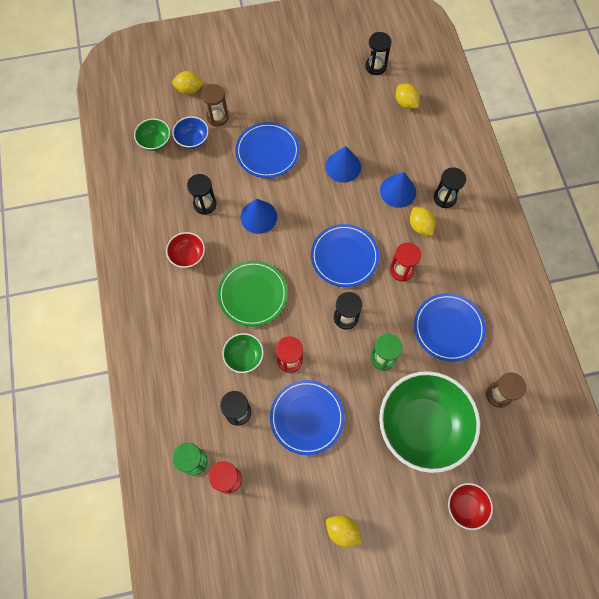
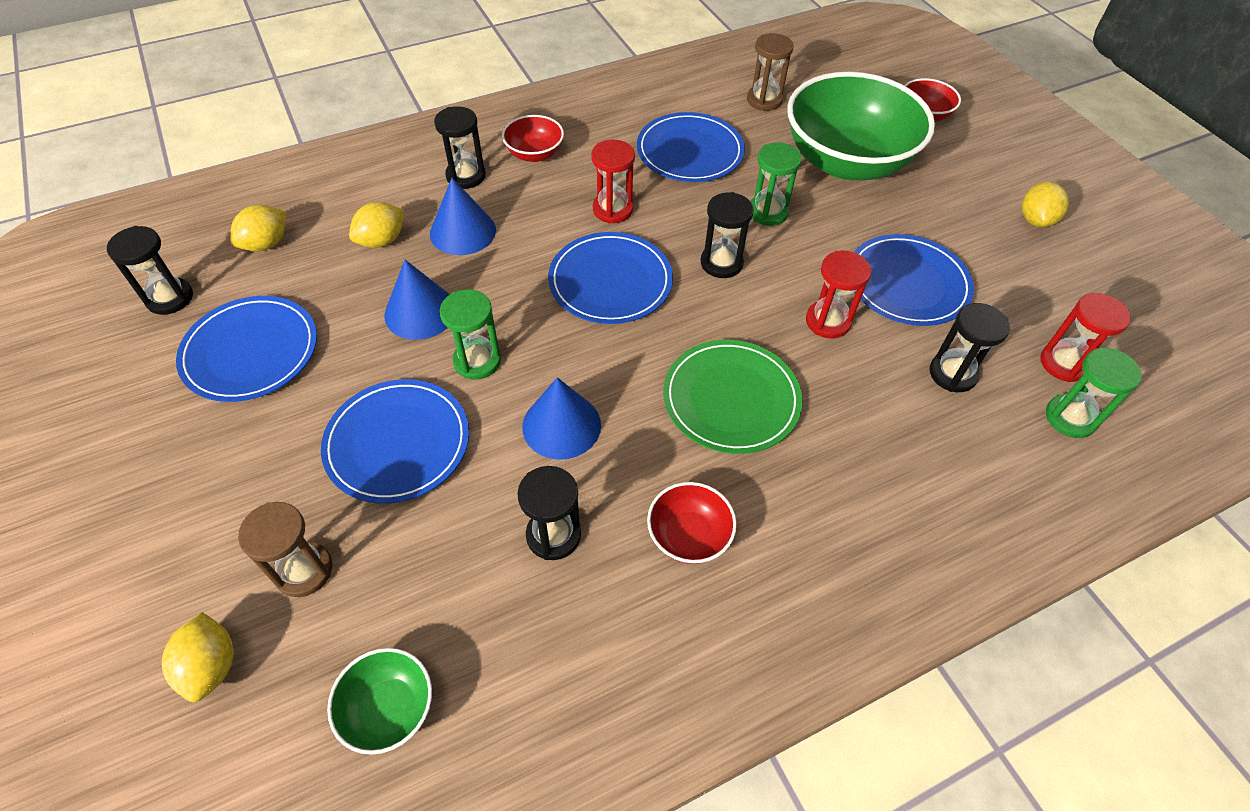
camera: 105 degrees left, 15 degrees down
(192, 139) = (376, 612): blue bowl -> none
(244, 356) = (854, 386): green bowl -> none
(305, 187) = (477, 361): none -> green hourglass
(334, 98) = (250, 351): none -> blue plate
(420, 226) = (526, 197): yellow lemon -> yellow lemon (382, 241)
(459, 237) = (534, 154): none -> red bowl

